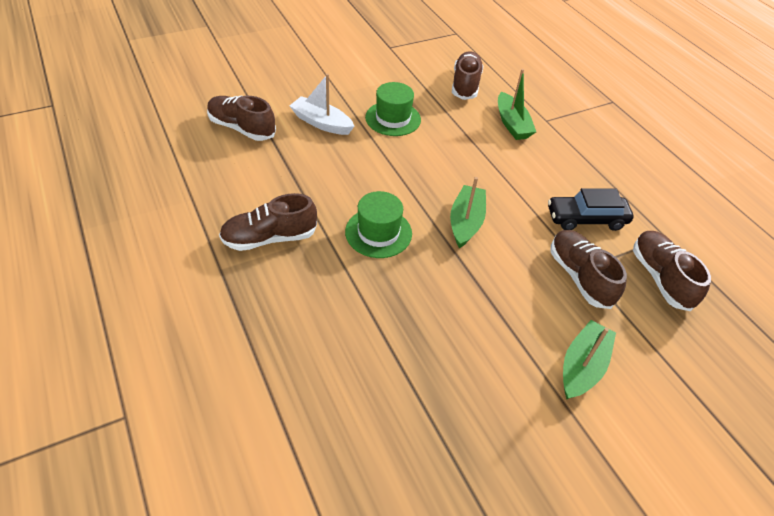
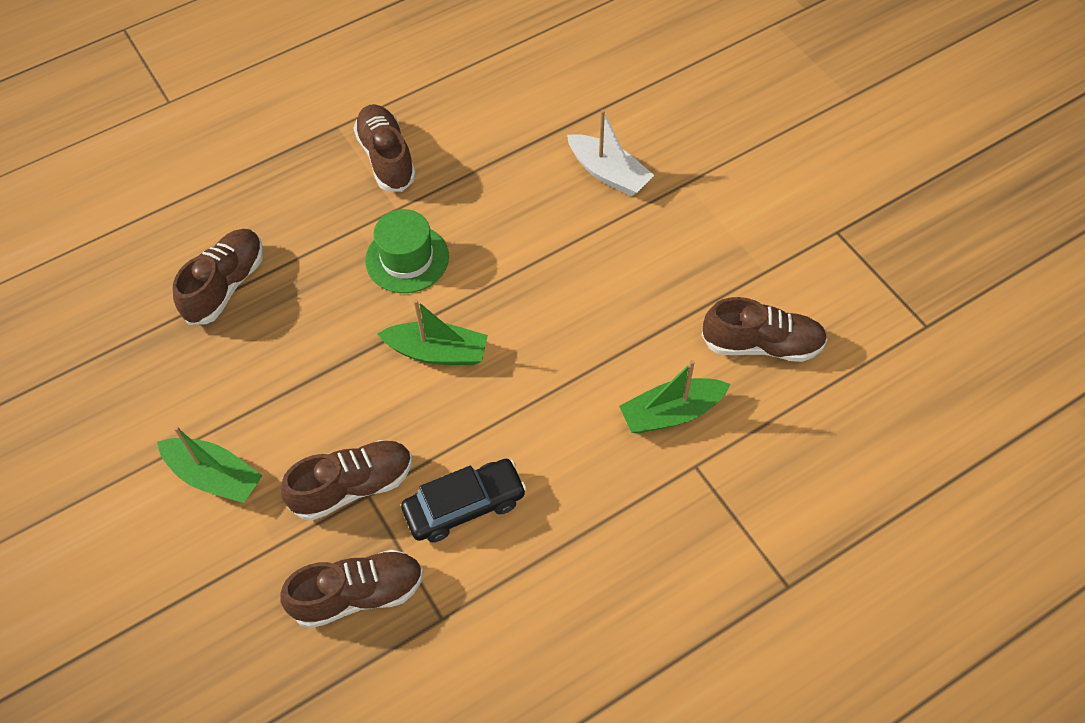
camera: 90 degrees right, 10 degrees up
(242, 128) = (576, 95): brown shoe -> brown shoe (226, 285)
(322, 123) = (608, 173): white boat -> white boat turned 105 degrees clockwise
(393, 118) = (641, 253): green hat -> none
(586, 219) = (465, 506): black car -> black car turned 75 degrees clockwise

